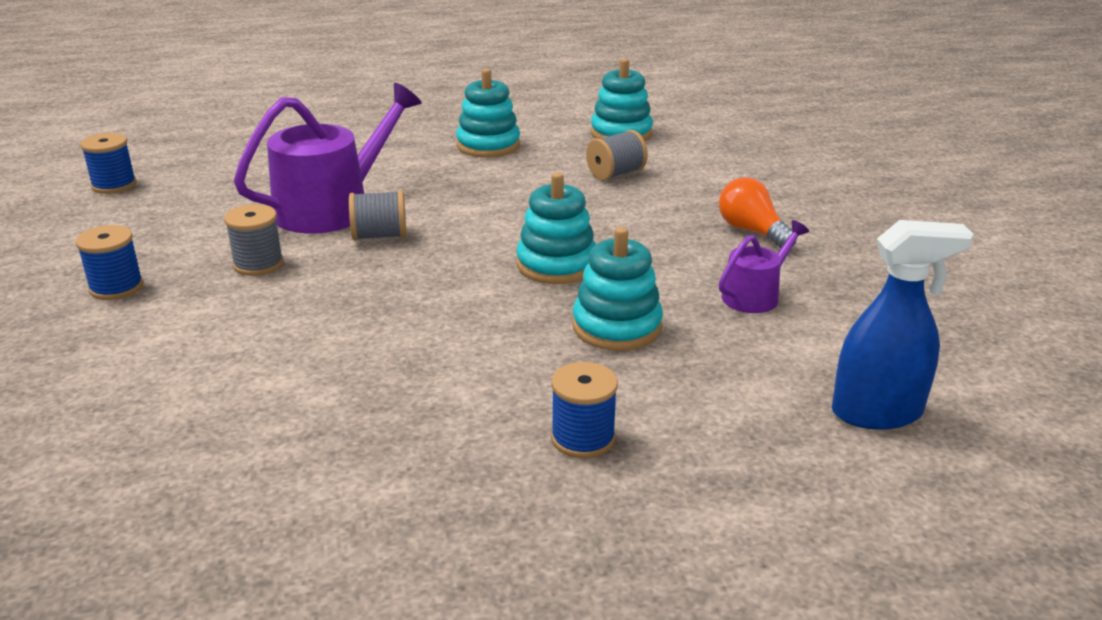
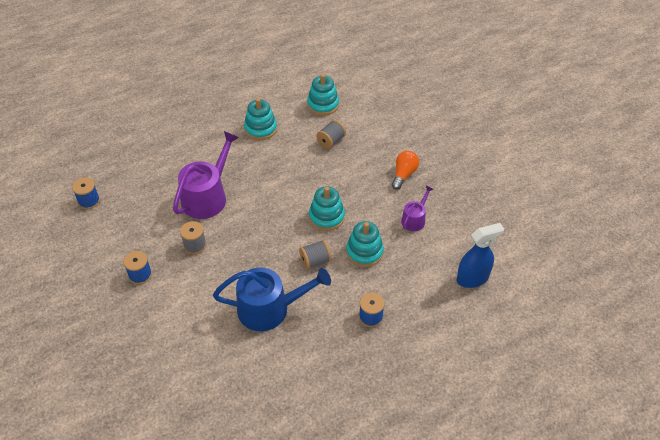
camera: 15 degrees left, 20 degrees up
(345, 382) = (269, 309): none -> blue watering can
(379, 236) = (240, 213): grey spool -> grey spool (315, 261)
(752, 231) = (404, 174): orange light bulb -> orange light bulb turned 75 degrees clockwise

